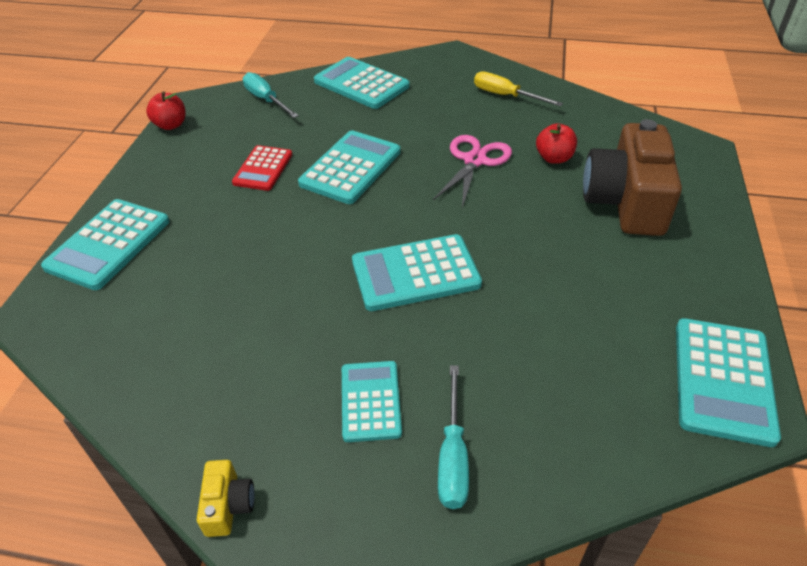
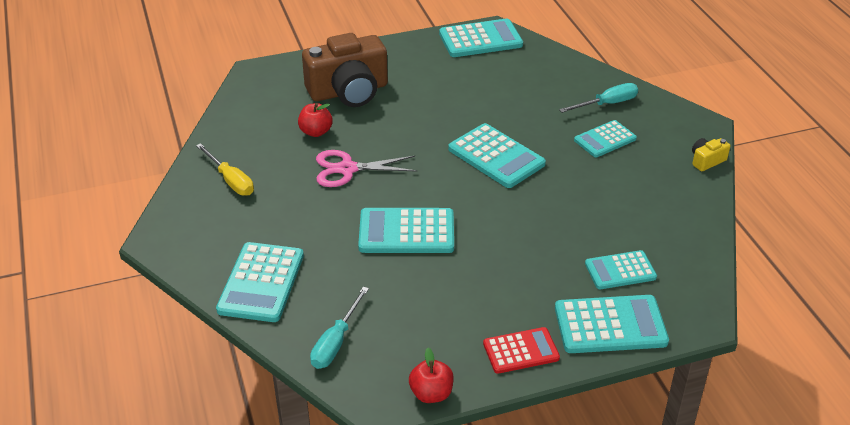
camera: 120 degrees left, 5 degrees down
(155, 287) = (620, 270): none -> turquoise calculator
(263, 169) = (448, 284): red calculator -> red calculator (521, 351)
(506, 96) = (230, 180): yellow screwdriver -> yellow screwdriver turned 45 degrees counterclockwise

